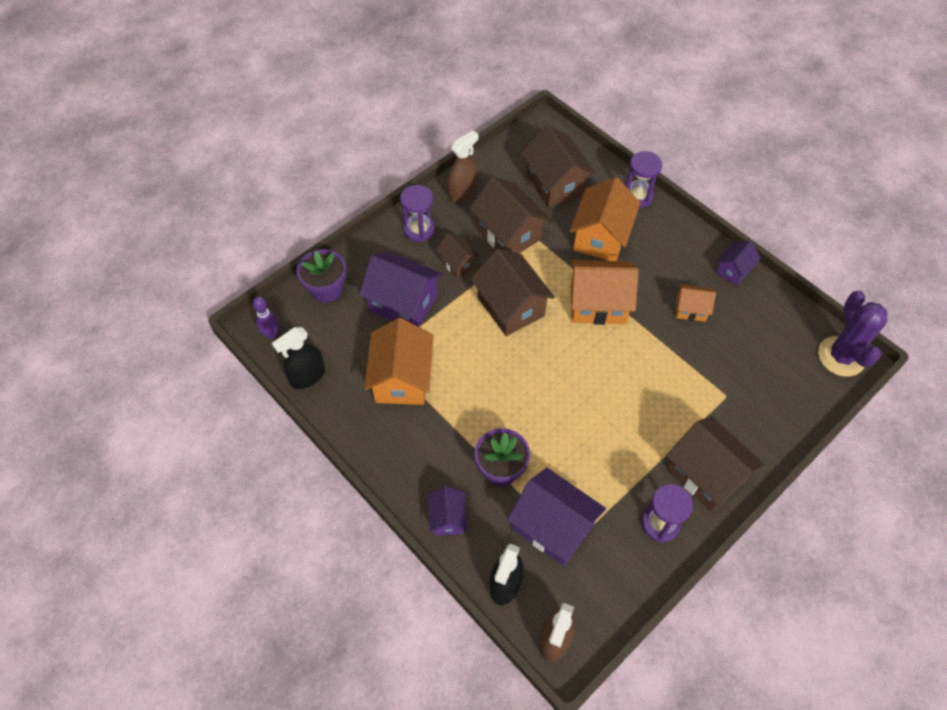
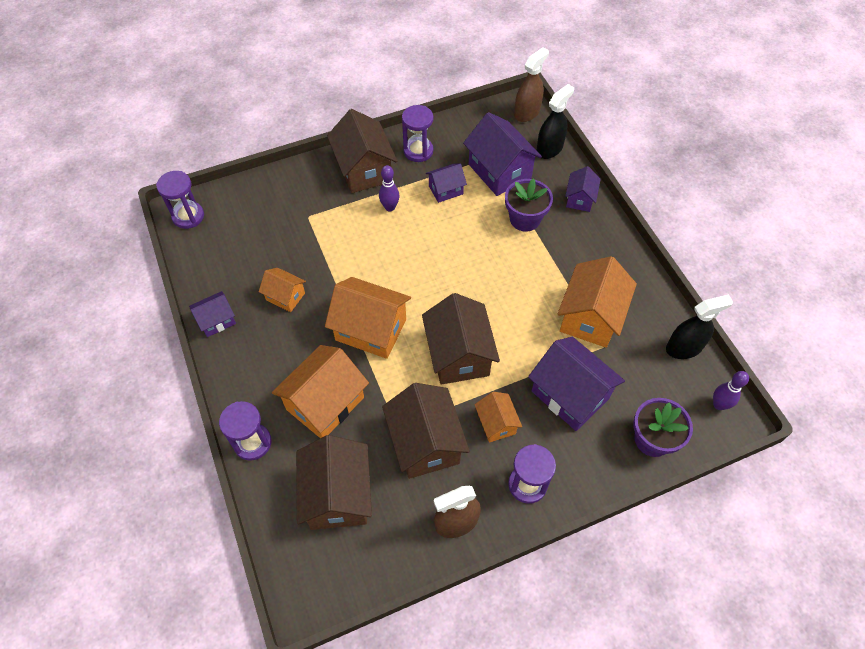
camera: 160 degrees left, 0 degrees up
(458, 263) = (496, 423): brown house -> orange house
(602, 478) = (446, 190): none -> purple house
(650, 435) = (390, 207): none -> purple bowling pin
(841, 356) = (188, 216): purple cactus -> purple hourglass

